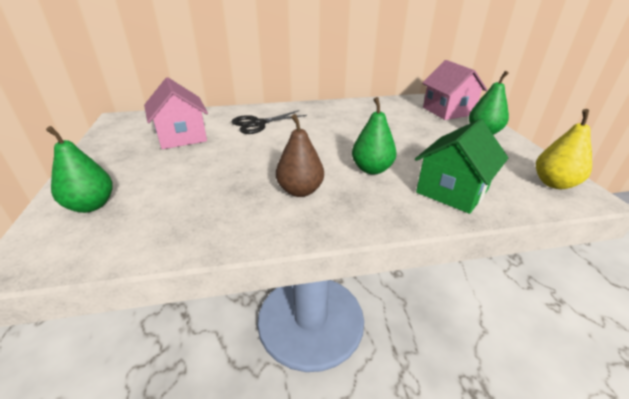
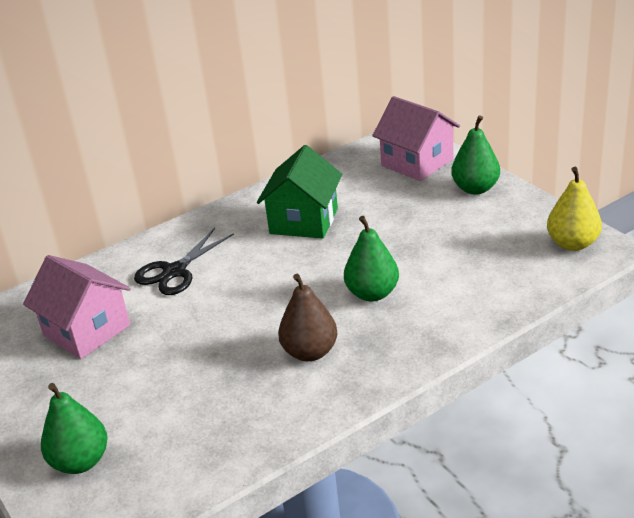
camera: 20 degrees left, 0 degrees up
(452, 191) = (473, 292): green house -> green house (304, 221)

